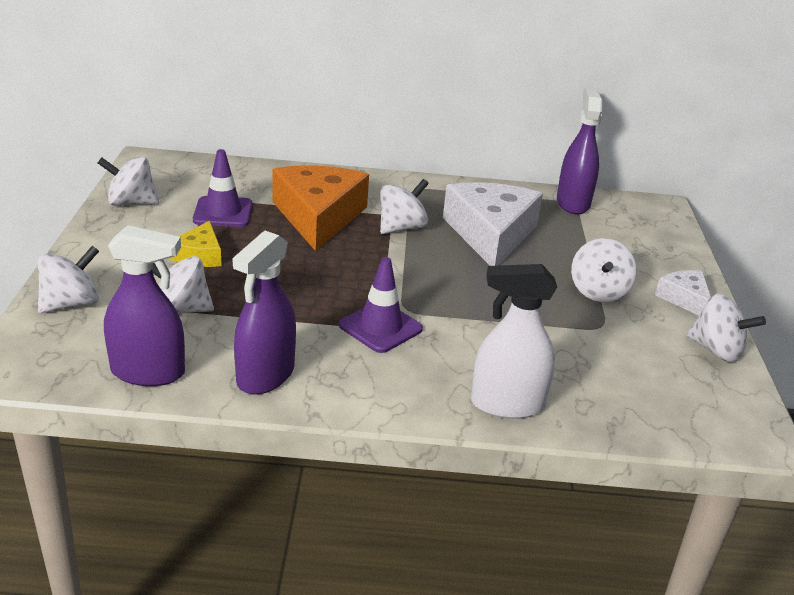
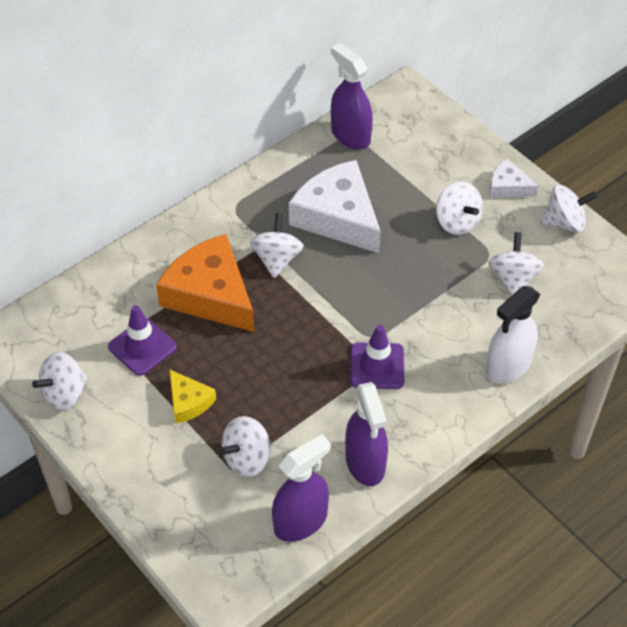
camera: 40 degrees left, 20 degrees up
(71, 303) = (175, 516): white spinning top -> white spinning top (513, 278)

